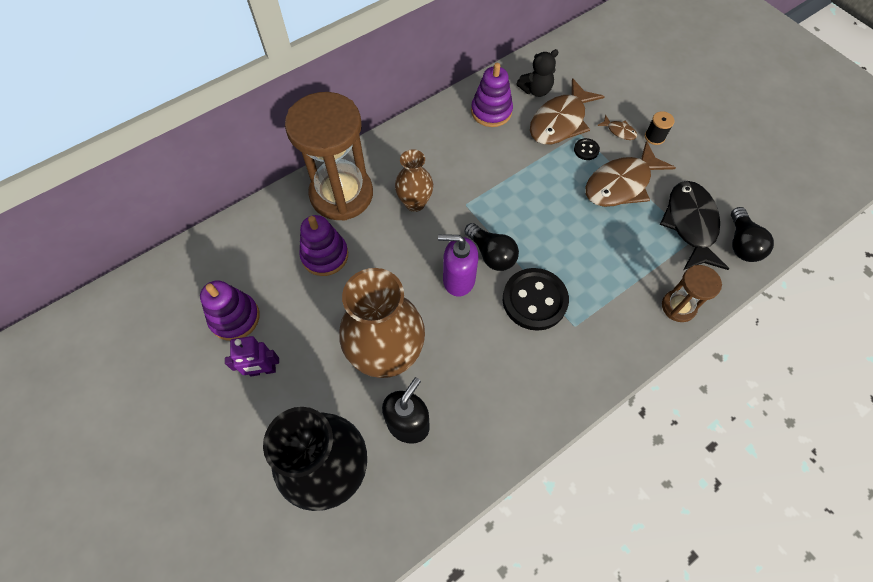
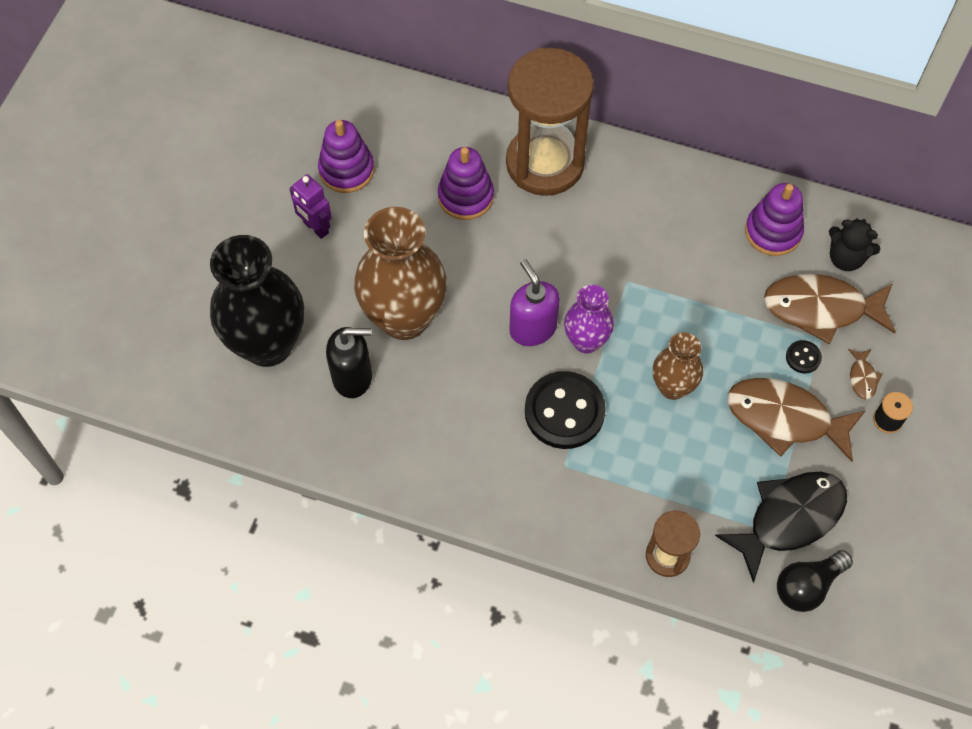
camera: 55 degrees right, 0 degrees up
(415, 203) = (589, 234): brown vase -> brown vase (672, 387)
(491, 254) = (586, 341): black light bulb -> purple vase

